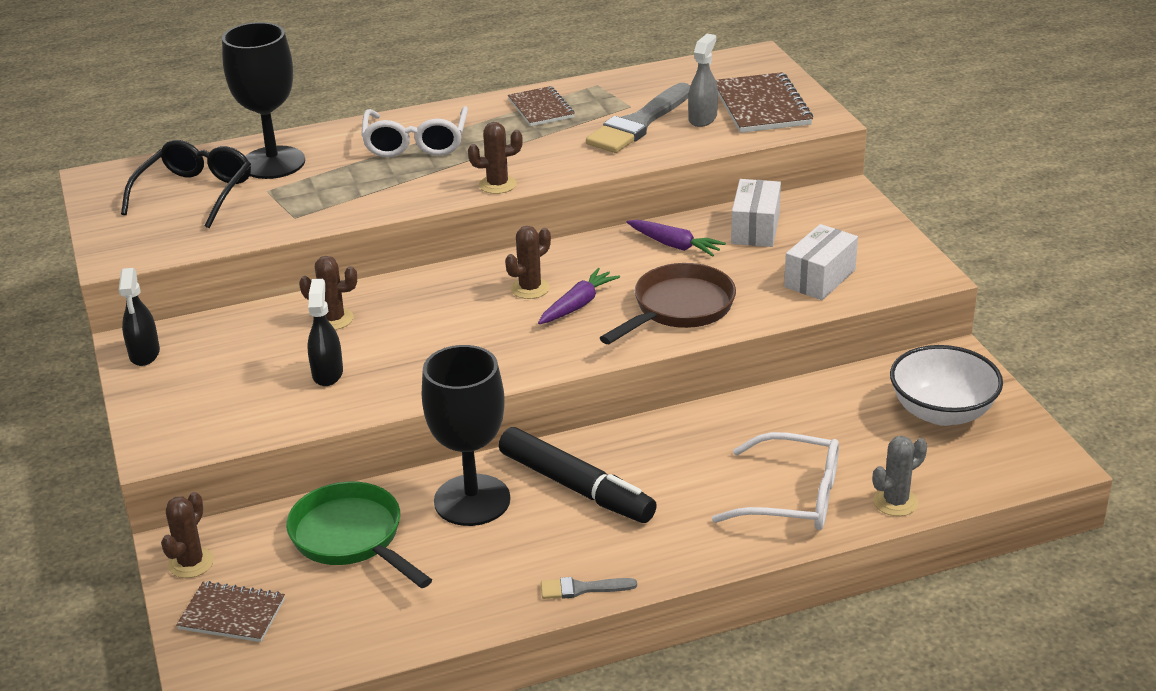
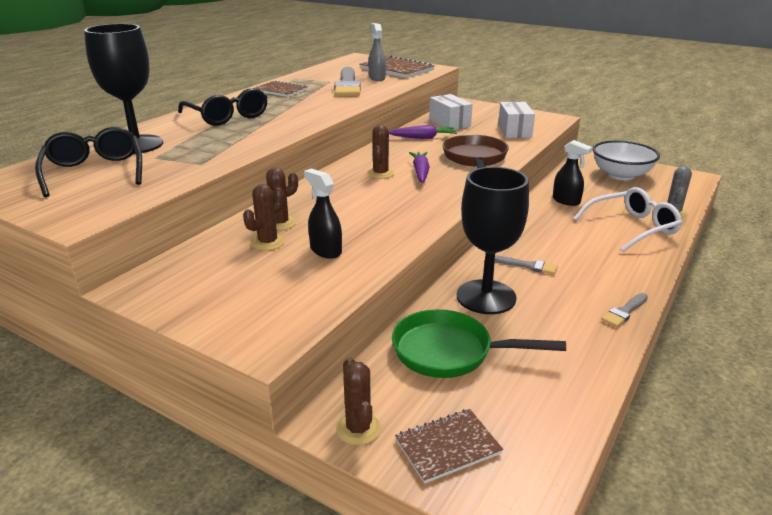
camera: 40 degrees left, 5 degrees down
(144, 354) = (154, 291): black spray bottle -> black spray bottle (566, 201)
(416, 143) = (227, 116): white glasses -> black glasses
(497, 185) = (315, 120): brown cactus -> brown cactus (268, 242)
(575, 486) = (528, 266): black marker -> grey brush

